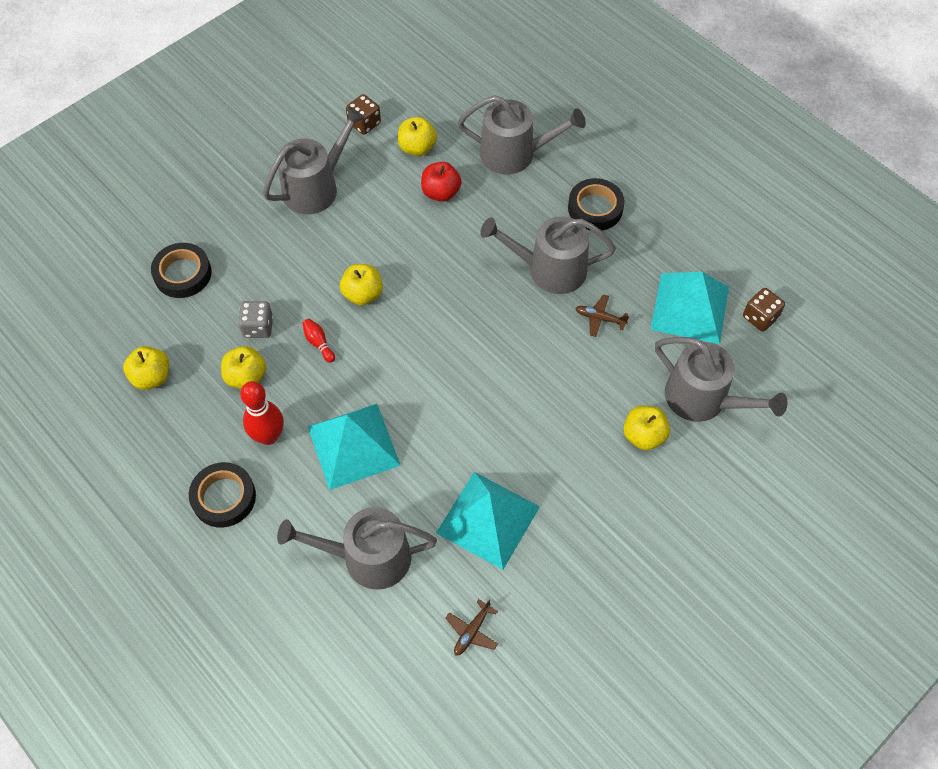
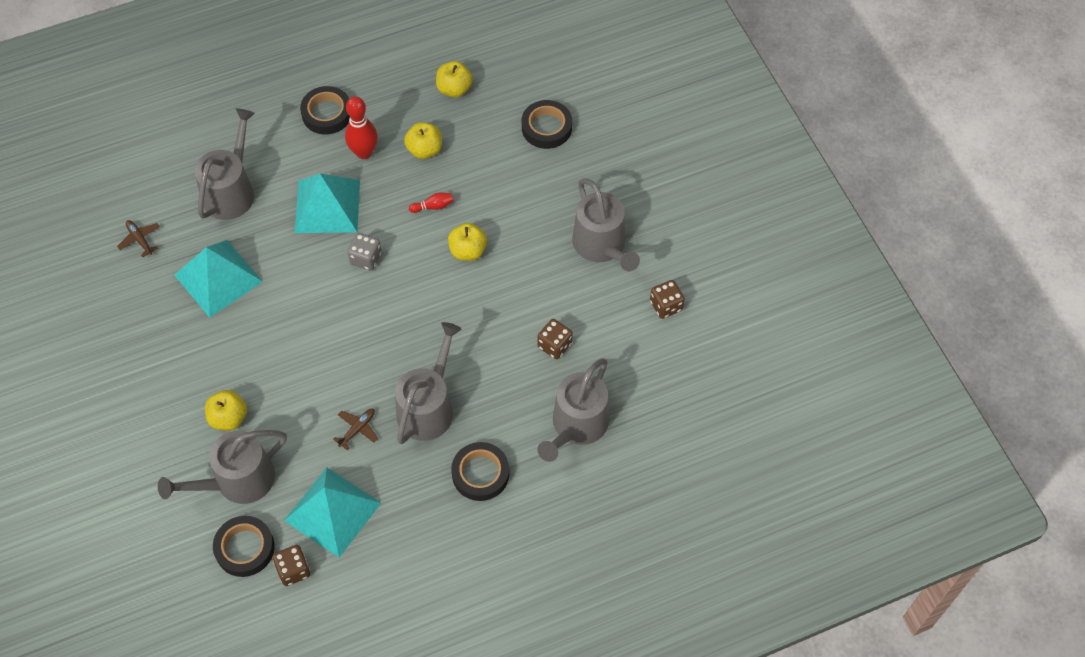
camera: 110 degrees right, 0 degrees up
(258, 327) = (468, 168): grey dice -> grey dice (366, 258)
(417, 148) = (617, 342): yellow apple -> none
(441, 192) = (554, 345): red apple -> brown dice
(763, 365) = (245, 548): none -> black tape

